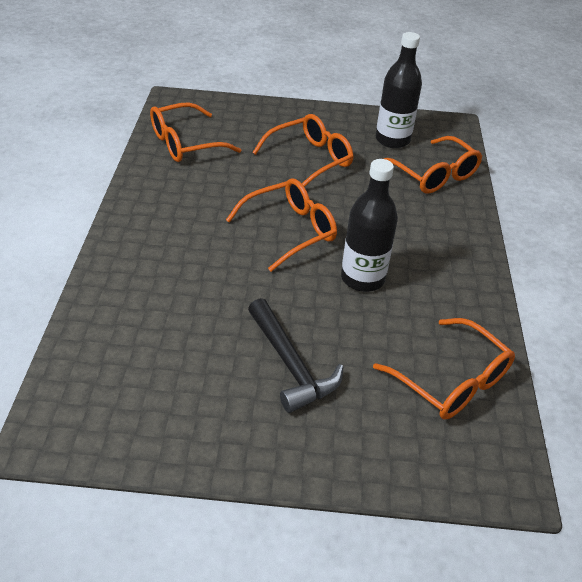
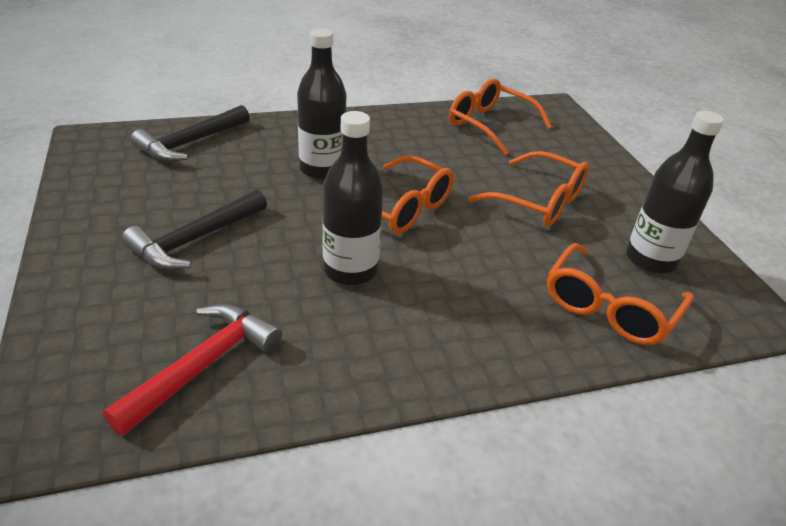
camera: 70 degrees right, 5 degrees down
(108, 345) = (190, 143): none -> black hammer
(210, 260) = (322, 169): none -> black bottle
(451, 380) = (203, 366): orange glasses -> red hammer

